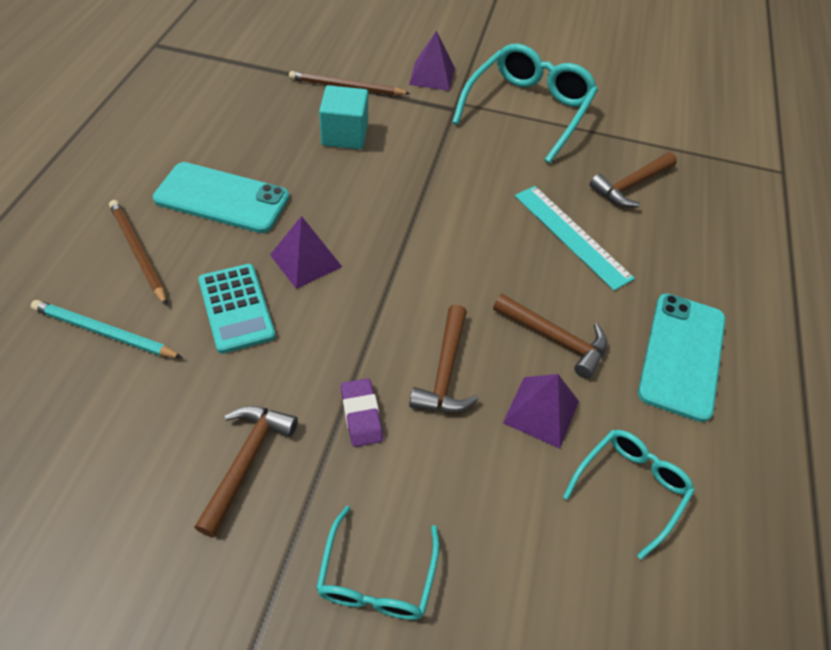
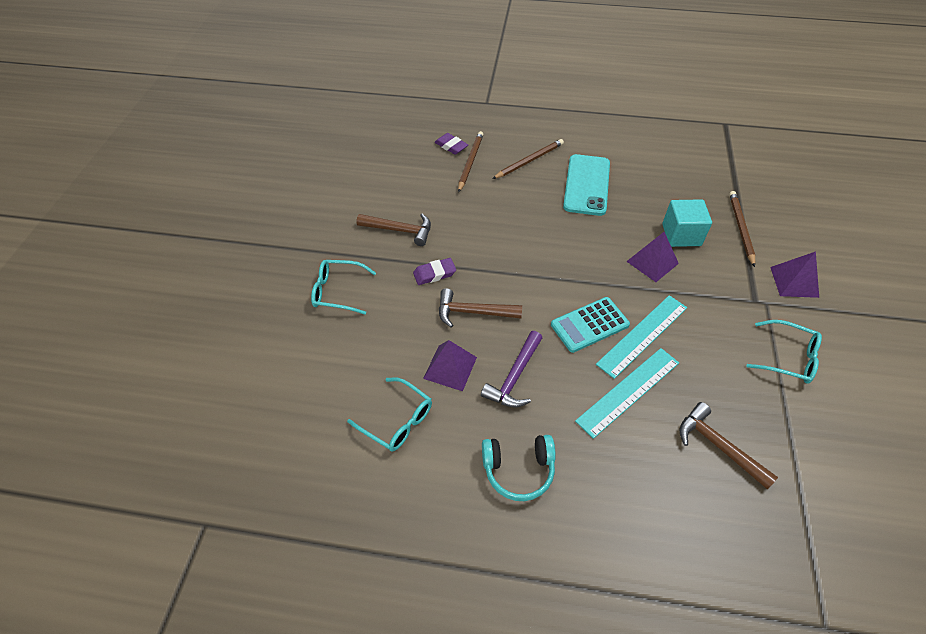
camera: 90 degrees right, 0 degrees up
(43, 356) = (451, 146): none -> purple eraser
(104, 332) = (470, 162): turquoise pencil -> brown pencil
(236, 308) = (499, 208): turquoise calculator -> turquoise calculator (589, 325)
(306, 260) = (546, 232): purple pyramid -> purple pyramid (652, 262)
(495, 206) = (642, 335): none -> turquoise ruler
(527, 110) = (787, 357): turquoise glasses -> turquoise glasses, size x0.57
(555, 339) = (514, 377): brown hammer -> purple hammer
(682, 355) = (518, 470): turquoise phone -> turquoise headphones

